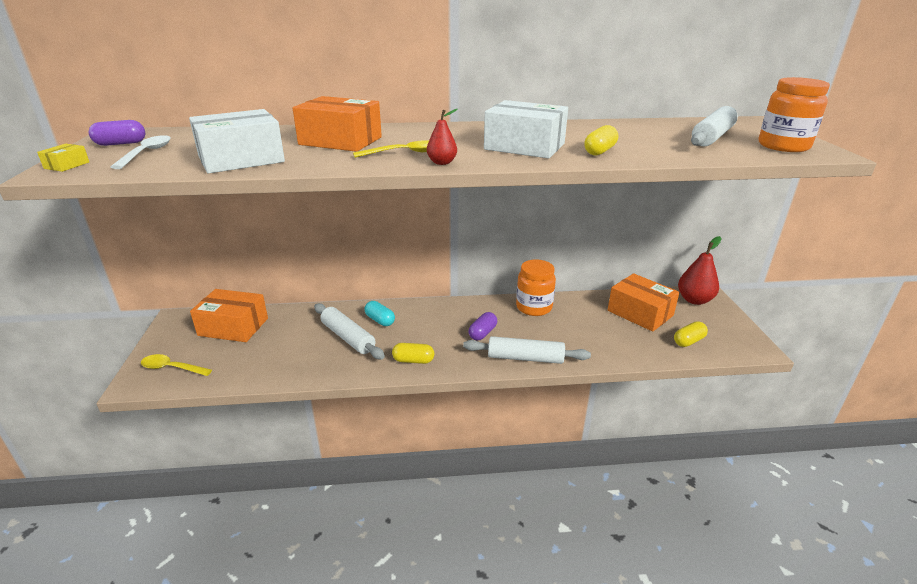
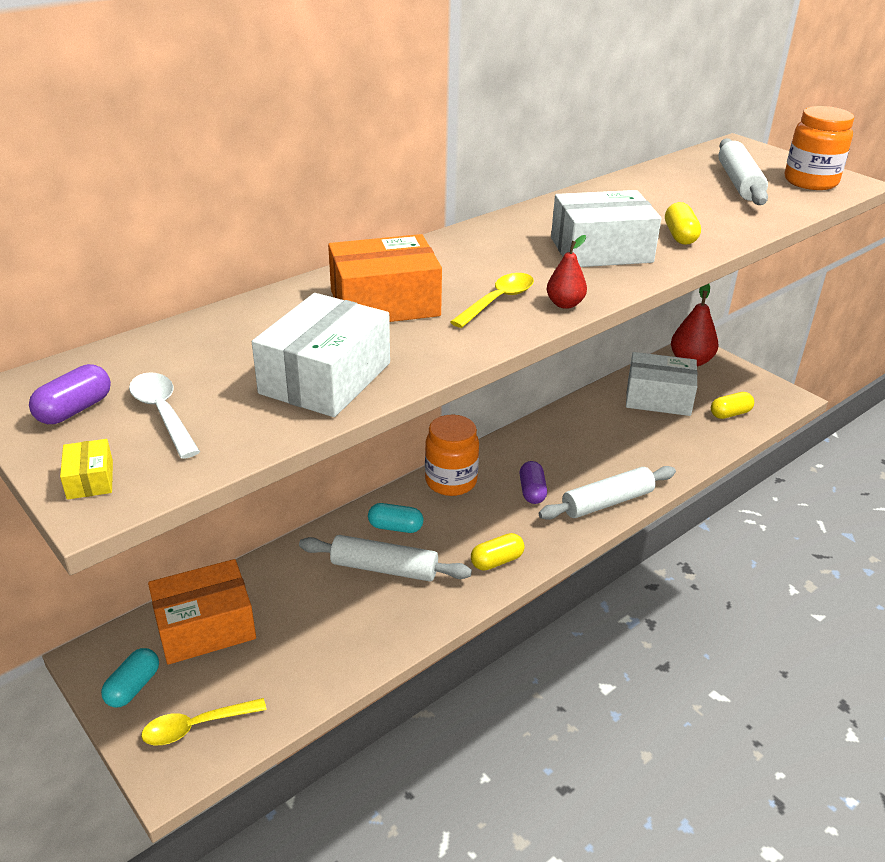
camera: 35 degrees left, 5 degrees up
(172, 338) = (133, 687): none -> turquoise capsule
(534, 307) = (550, 434): orange jar -> orange jar (451, 481)
(640, 313) = (658, 398): orange box -> white box
(688, 341) = (730, 414): yellow capsule -> yellow capsule turned 45 degrees clockwise

